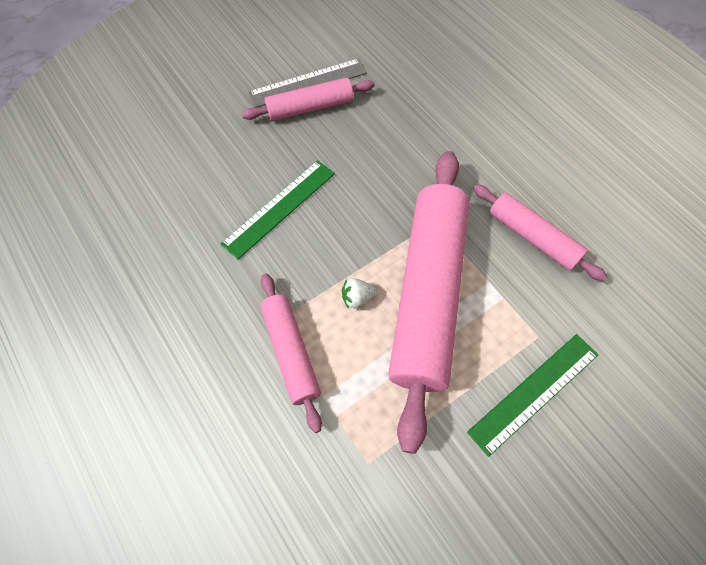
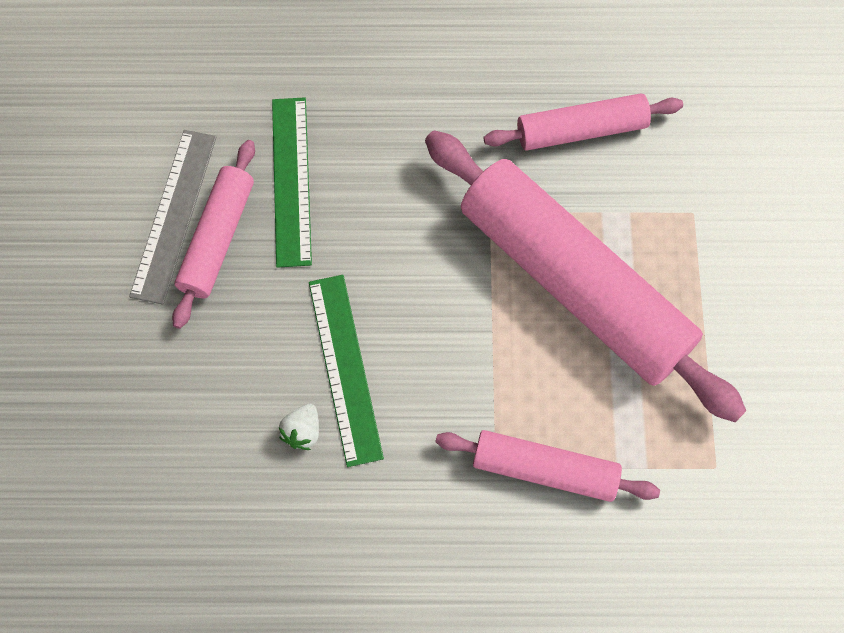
camera: 55 degrees left, 5 degrees up
(357, 298) = (527, 358): white strawberry -> white strawberry (302, 431)
(534, 392) = (746, 260): green ruler -> green ruler (292, 180)

